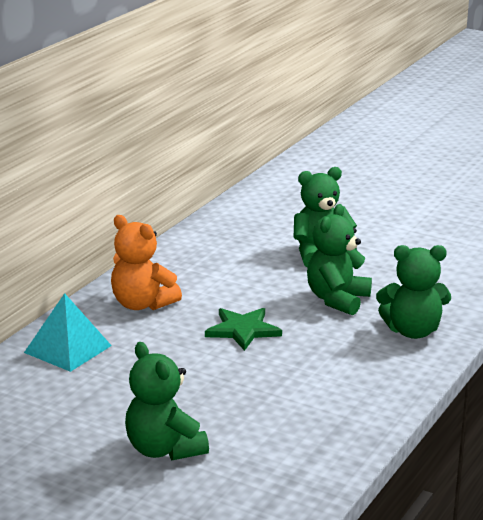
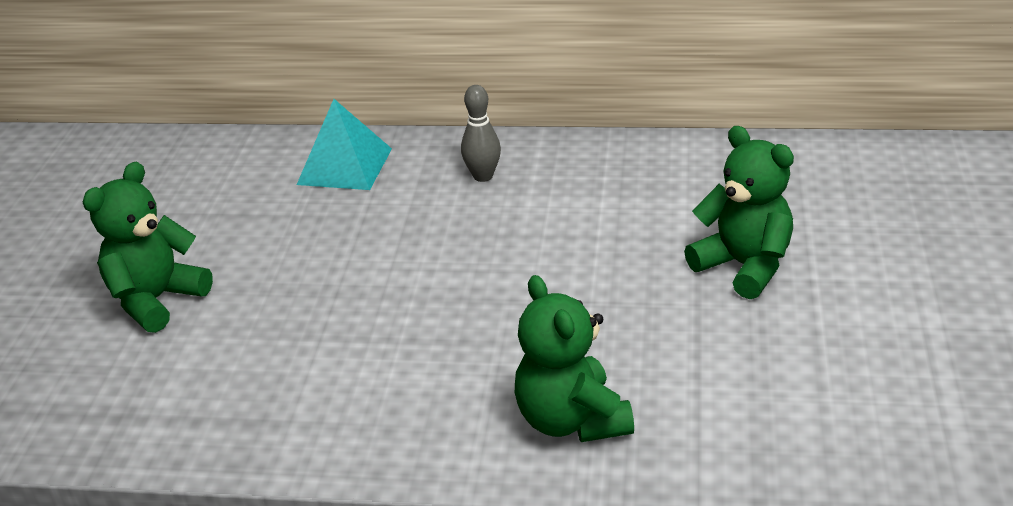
camera: 70 degrees right, 10 degrees up
(142, 304) = (483, 176): orange teddy bear -> grey bowling pin
(242, 330) = (468, 268): green star -> none
(337, 300) = (615, 321): green teddy bear -> none

